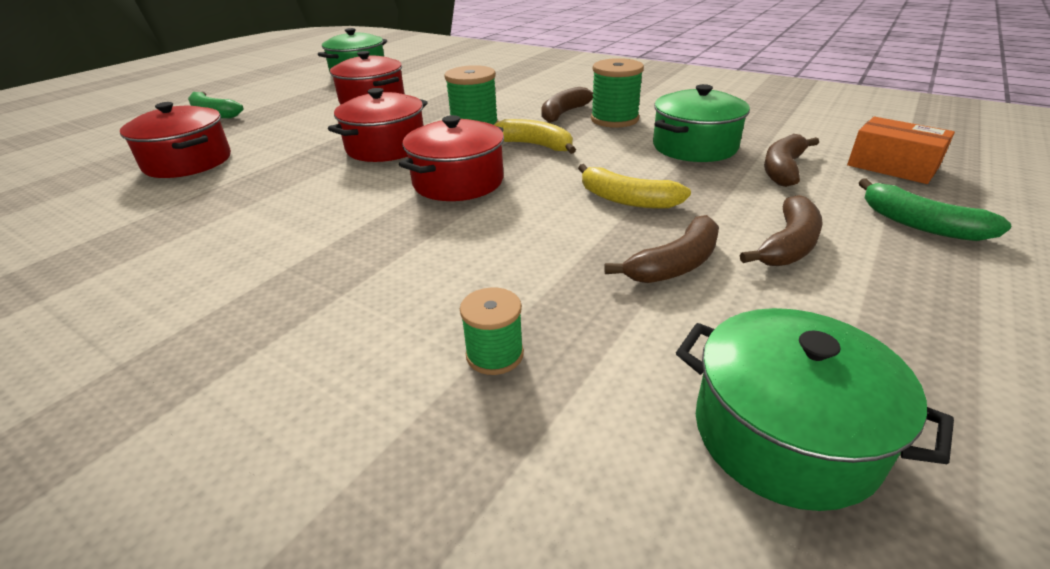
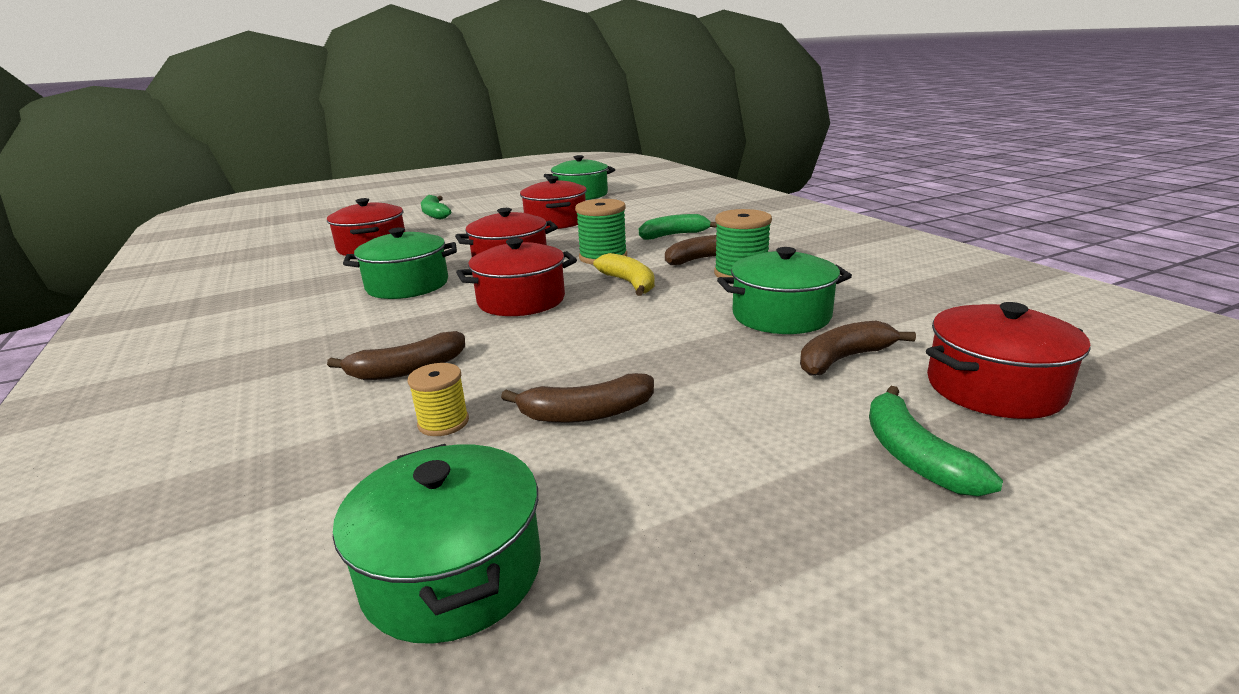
camera: 30 degrees right, 10 degrees down
(305, 194) = (407, 285): none -> green pot
(494, 355) = (355, 433): green spool -> none
(509, 96) = (673, 235): none -> green banana
(566, 313) = (443, 422): none -> yellow spool
(627, 199) = (634, 348): yellow banana -> none
(788, 245) = (721, 430): brown banana -> brown banana (407, 370)
(892, 166) = (994, 388): orange box -> red pot

